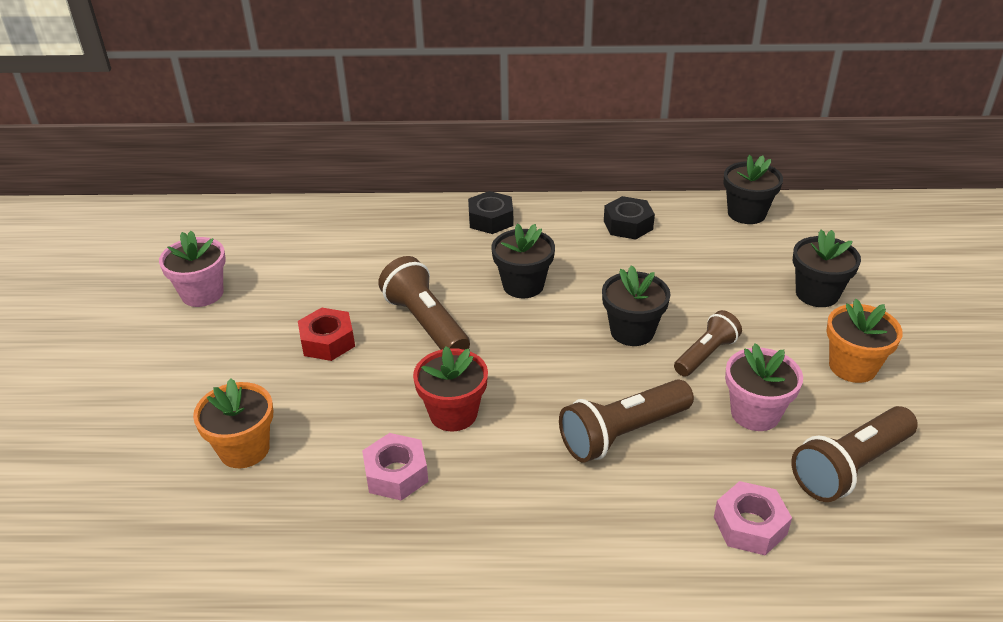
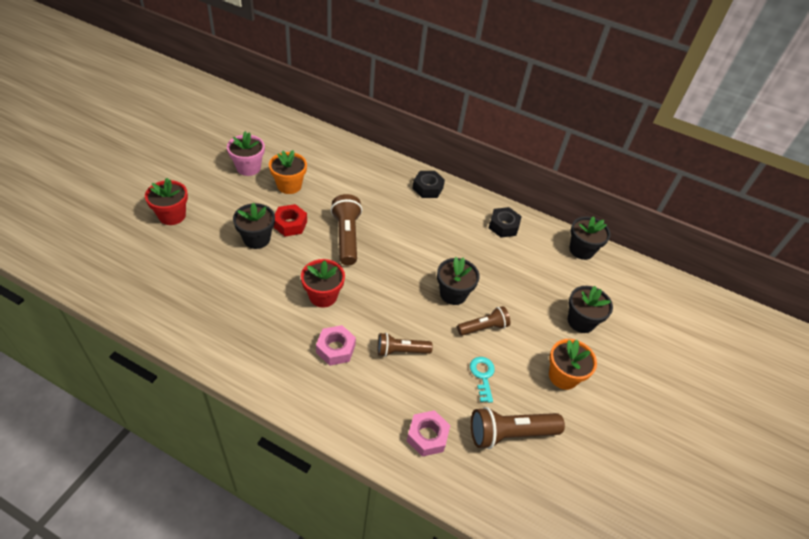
camera: 20 degrees right, 10 degrees up
(123, 407) = (172, 215): none -> red flower pot
(244, 449) = (211, 266): orange flower pot -> orange flower pot (289, 185)
(396, 474) = (272, 315): pink nut -> pink nut (335, 349)
(523, 285) = (415, 237): black flower pot -> black flower pot (256, 239)
(623, 434) = (401, 351): brown flashlight -> brown flashlight, size x0.64
(755, 413) = (482, 375): pink flower pot -> turquoise key

